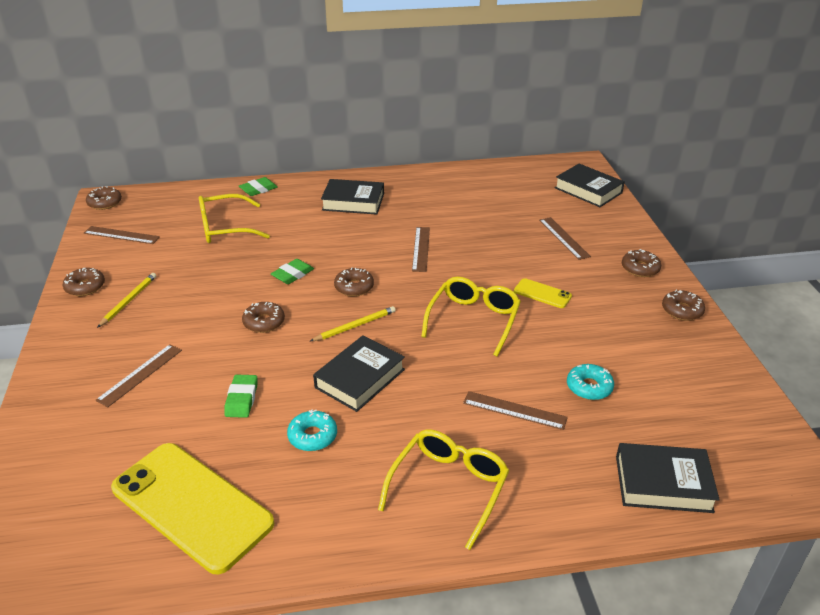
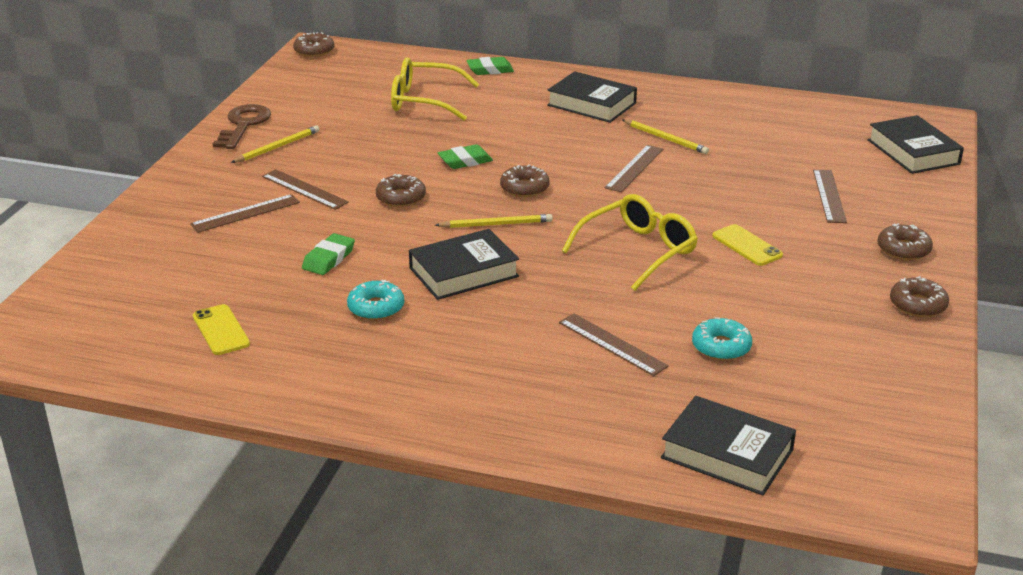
camera: 25 degrees right, 5 degrees down
(85, 287) = (243, 125): brown donut -> brown key
(121, 235) = (310, 85): brown ruler -> brown ruler (304, 189)
(192, 505) = (221, 330): yellow phone -> yellow phone, size x0.44
(425, 218) = (665, 139): none -> yellow pencil
(448, 488) = (480, 389): yellow glasses -> none

